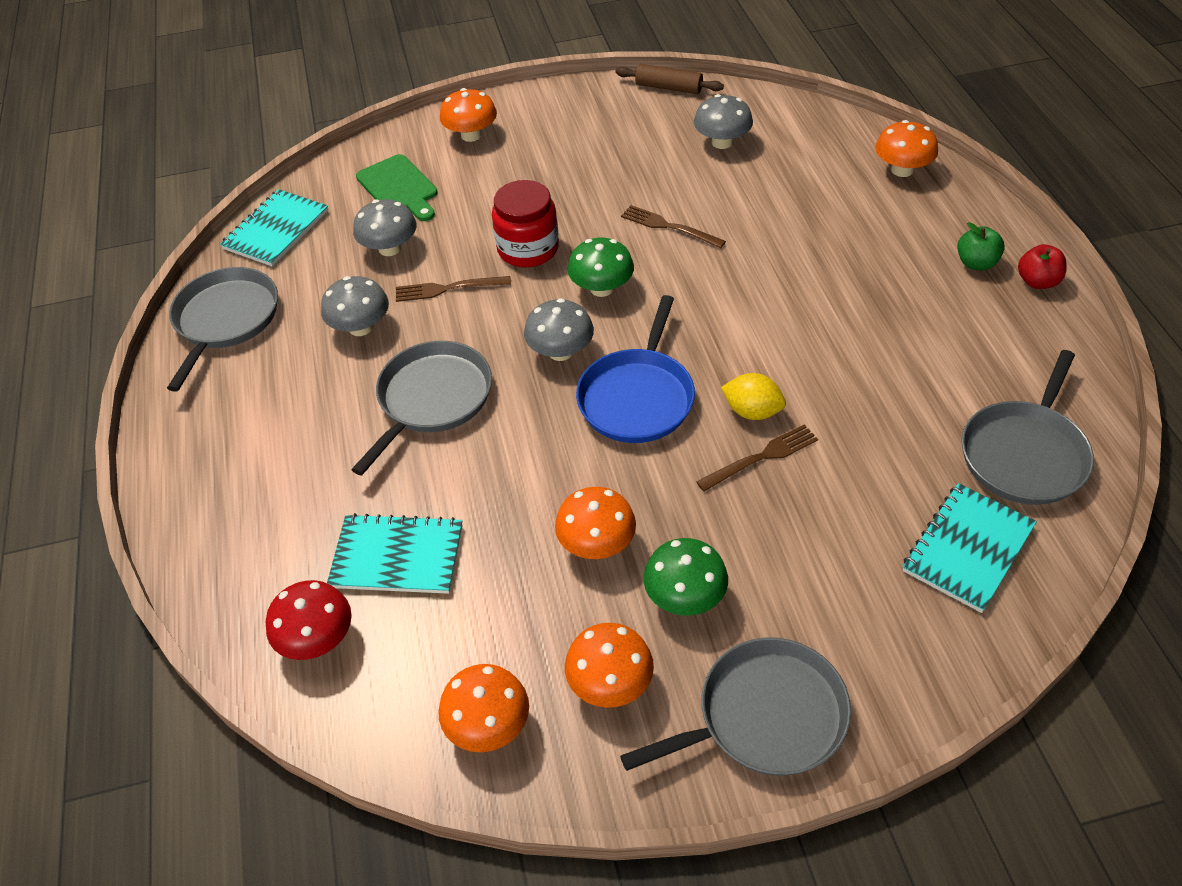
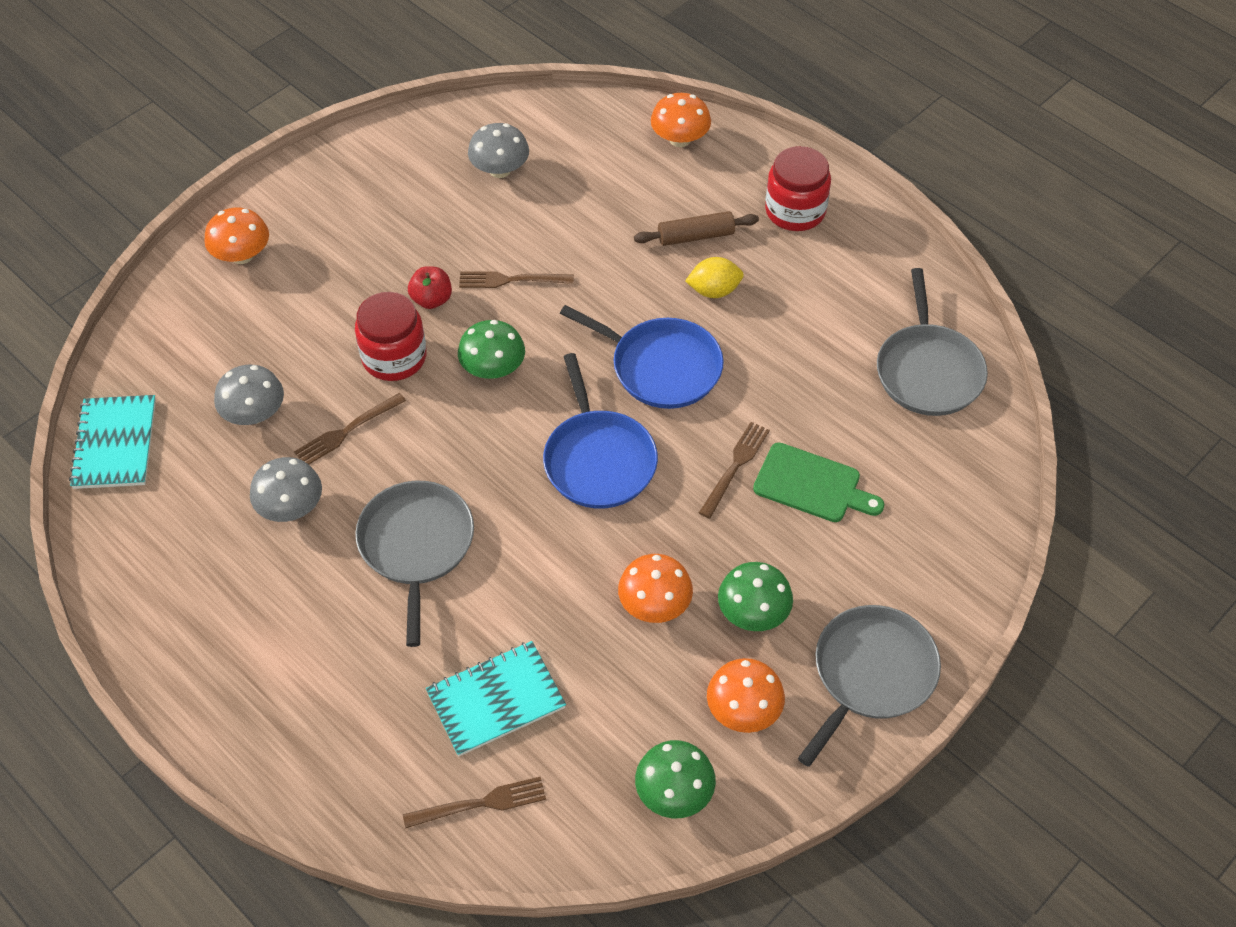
camera: 35 degrees left, 5 degrees up
(225, 320) = (143, 561): grey pan -> none
(317, 639) = (482, 803): red mushroom -> brown fork
(399, 187) = (211, 344): green cutting board -> green cutting board (812, 485)
(488, 725) = (674, 793): orange mushroom -> green mushroom
(560, 351) = (500, 447): grey mushroom -> none
(668, 88) = (407, 126): brown rolling pin -> brown rolling pin (696, 236)
(751, 344) = (661, 367): none -> blue pan
(752, 411) = (701, 429): yellow lemon -> yellow lemon (714, 290)
(968, 549) = (932, 469): turquoise notebook -> none
(976, 263) = (795, 211): green apple -> red jar
(1037, 281) = (852, 209): red apple -> red apple (431, 299)

